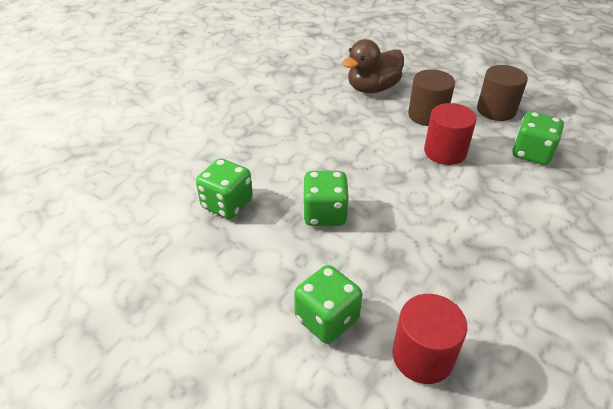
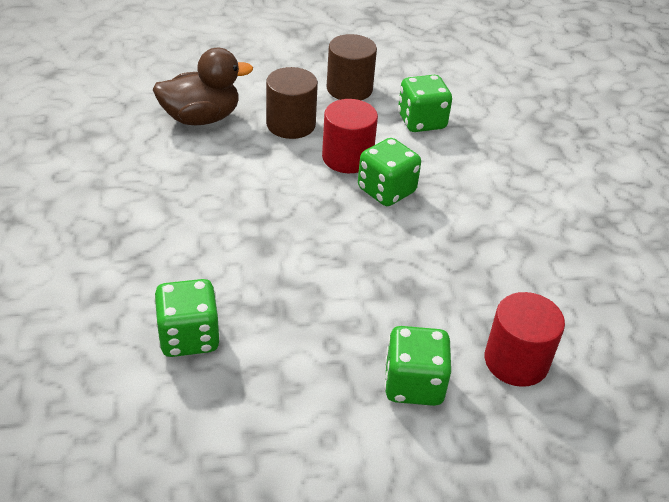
camera: 45 degrees left, 0 degrees up
(324, 214) = (303, 286): green dice -> green dice (386, 191)
(372, 88) = (201, 118): brown duck -> brown duck turned 120 degrees counterclockwise

